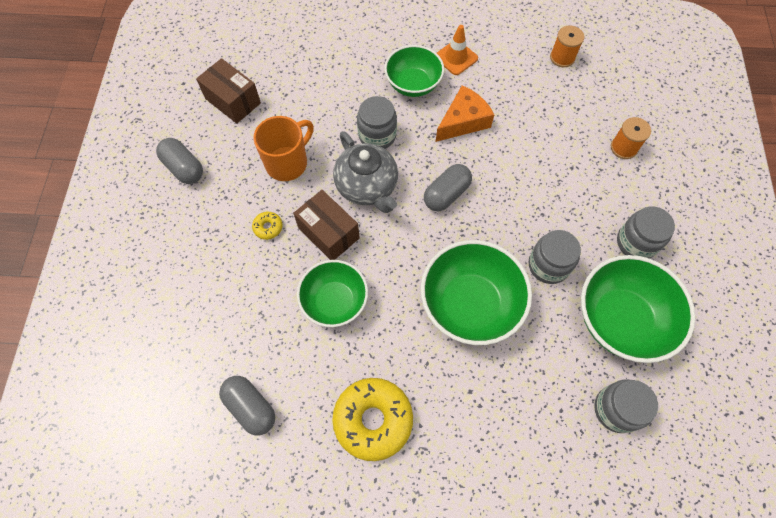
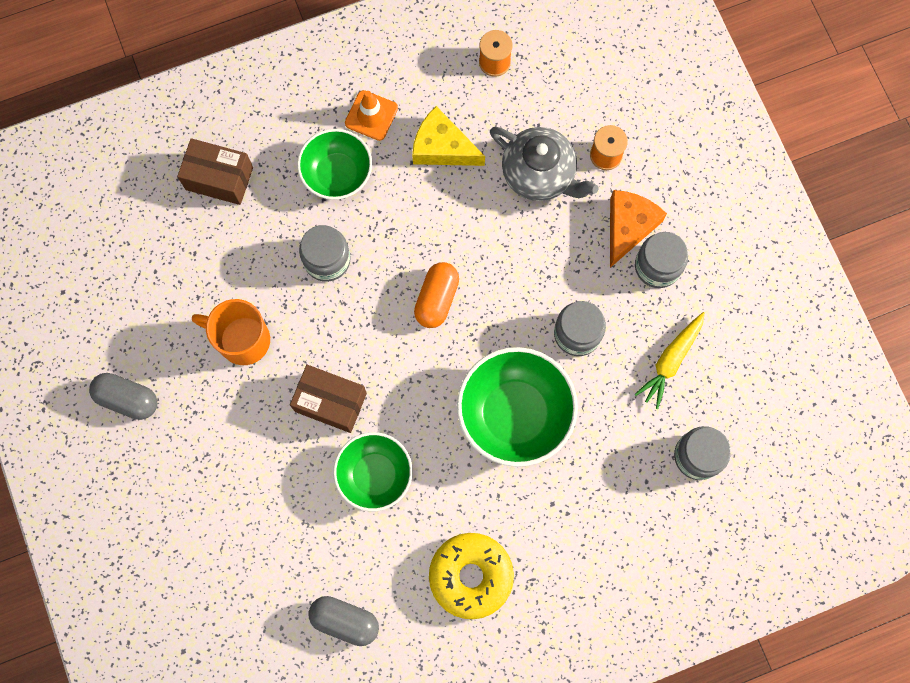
camera: 25 degrees left, 10 degrees up
(233, 101) = (136, 289): brown box -> brown box (219, 178)
(268, 227) = (261, 426): yellow donut -> none
(287, 163) = (242, 340): orange mug -> orange mug turned 90 degrees counterclockwise
(367, 187) = (346, 329): grey teapot -> grey teapot (540, 174)
(446, 194) = (436, 299): grey capsule -> orange capsule
(463, 121) = (416, 198): orange cheese -> orange cheese (628, 227)
(498, 96) = (442, 147): none -> yellow cheese
(620, 320) = (670, 361): green bowl -> yellow carrot

